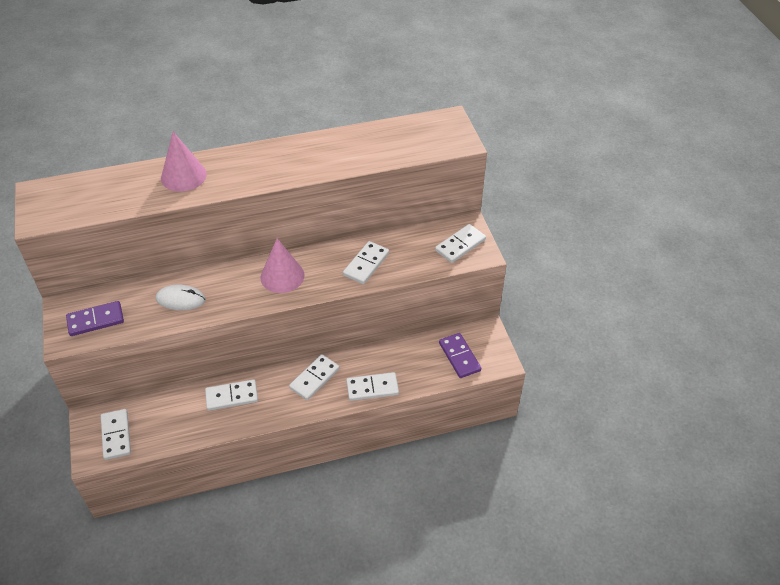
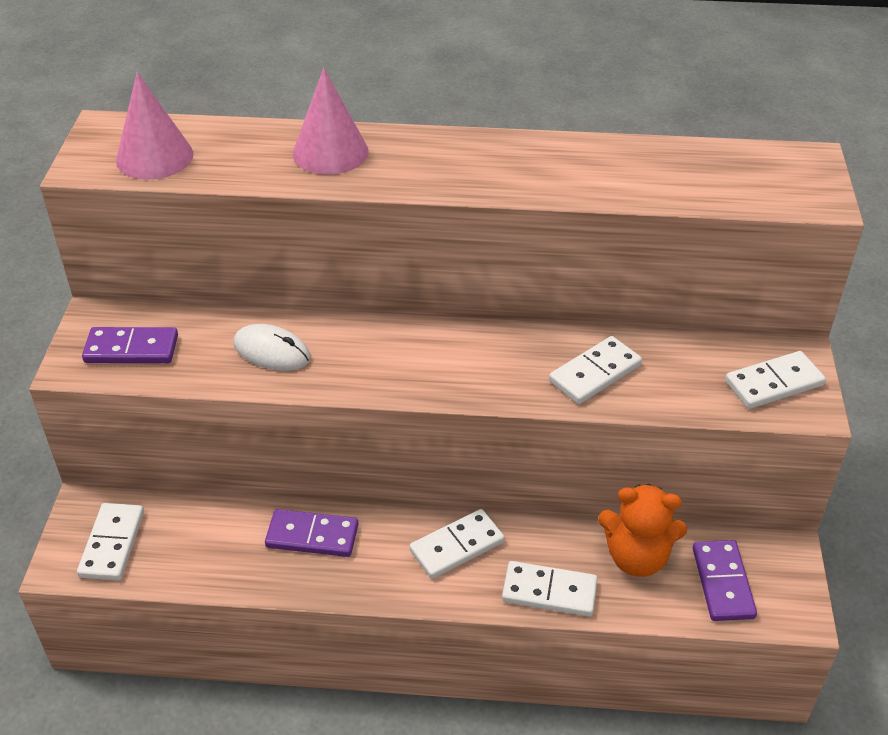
camera: 20 degrees right, 5 degrees down
(232, 396) = (312, 536): white domino -> purple domino
(282, 276) = (447, 356): pink cone -> pink cone (154, 157)
(412, 356) = (636, 557): none -> orange teddy bear

